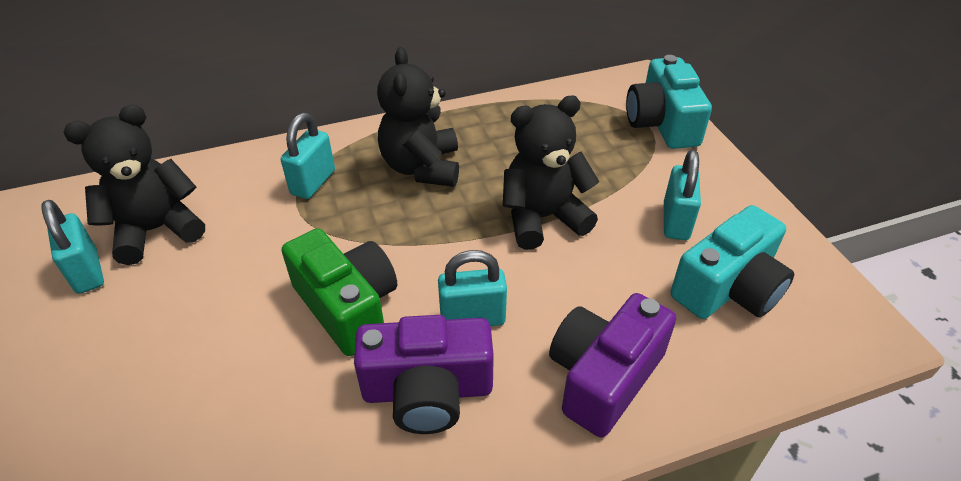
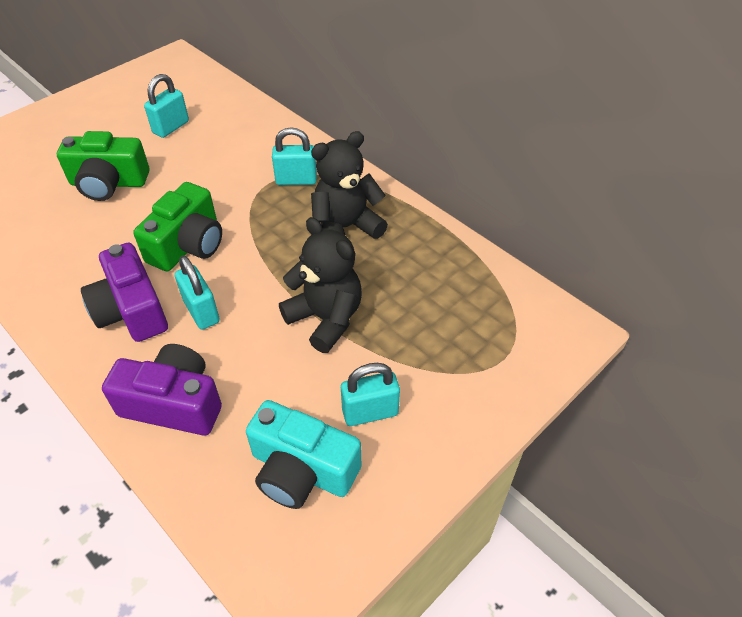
camera: 65 degrees right, 5 degrees up
(141, 370) = (108, 183): none -> green camera
(156, 230) = (216, 135): black teddy bear -> none
(662, 123) = (515, 369): turquoise camera -> none

